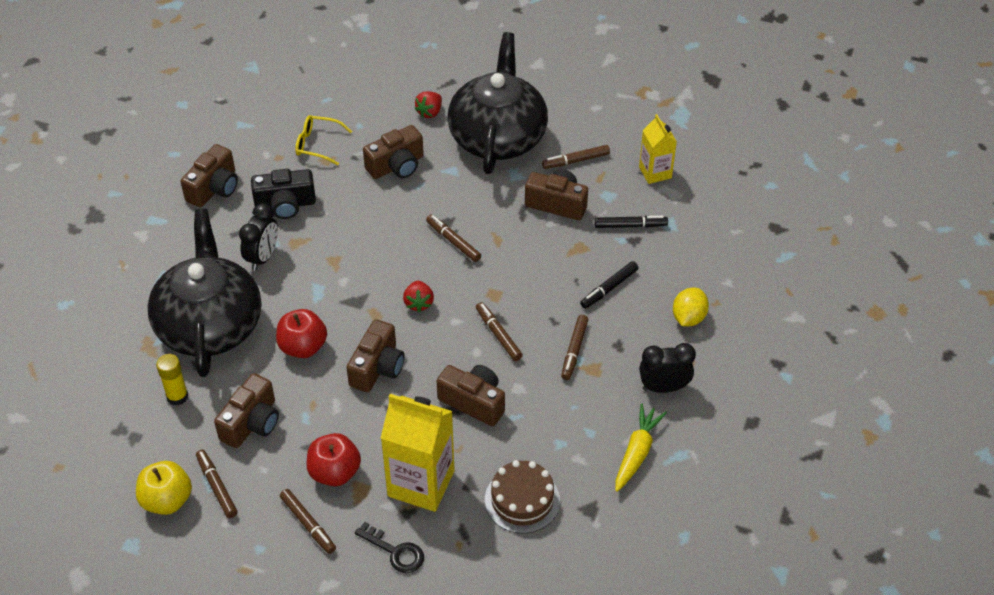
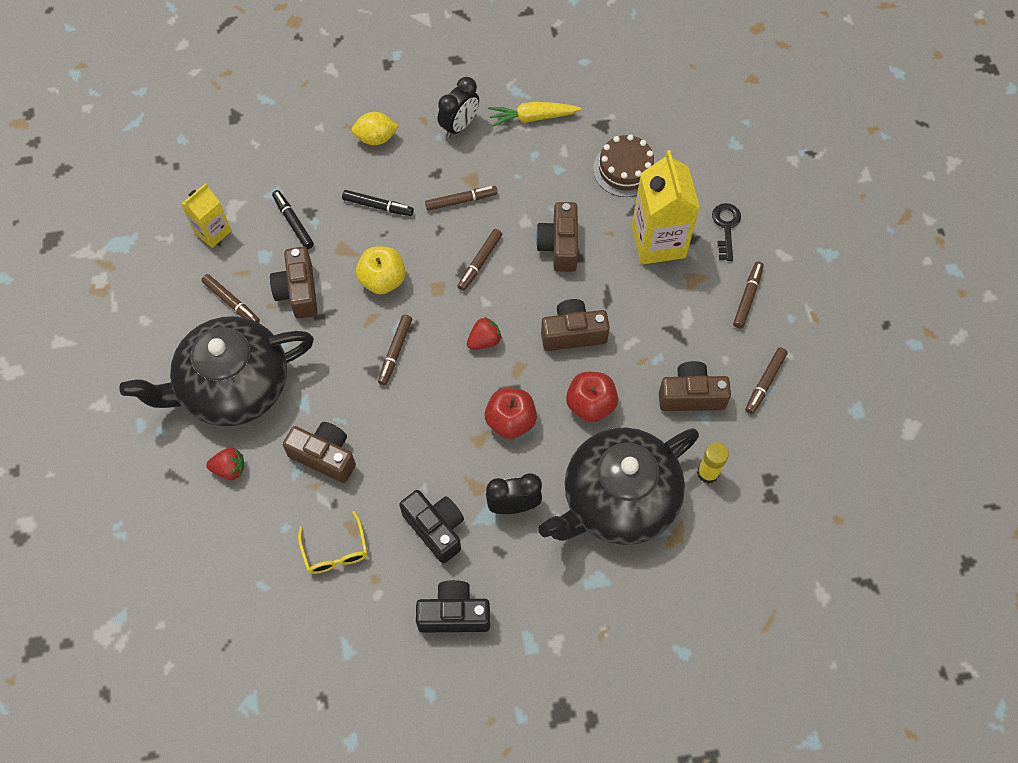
camera: 120 degrees left, 15 degrees up
(167, 500) = (803, 411): yellow apple -> yellow apple (382, 280)
(214, 188) = (454, 614): brown camera -> black camera
(335, 472) = (691, 306): red apple -> red apple (510, 421)
(663, 387) = (459, 126): black clock -> black clock turned 105 degrees counterclockwise

